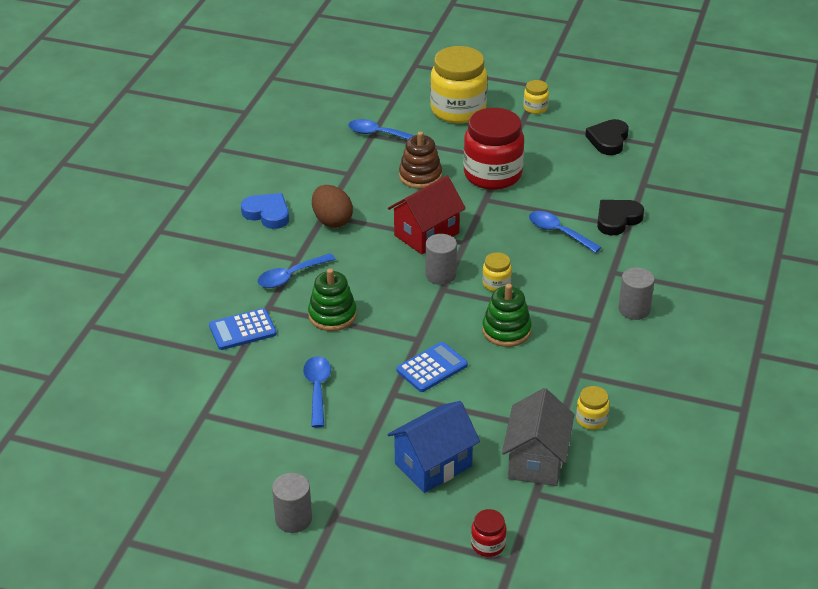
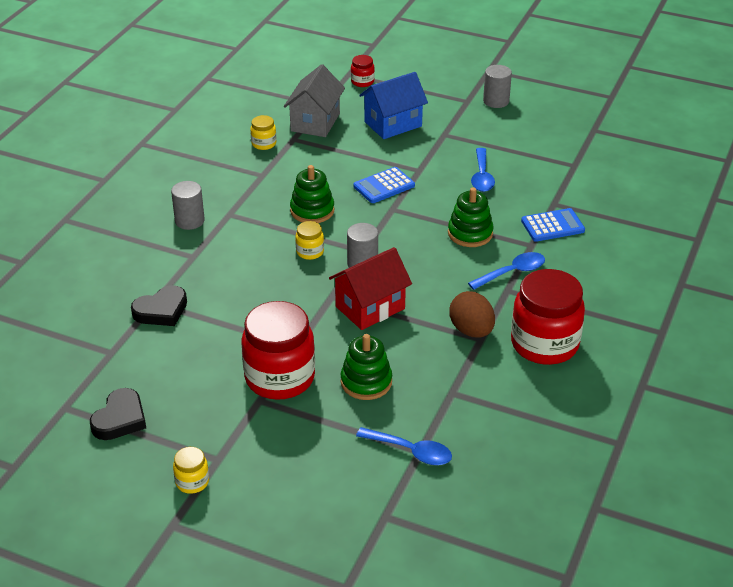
camera: 175 degrees left, 0 degrees up
(267, 214) = (544, 344): blue heart -> red jar
(420, 176) = (366, 382): brown stacking toy -> green stacking toy
(458, 110) = (299, 486): yellow jar -> none
(558, 232) = (230, 300): blue spoon -> none

